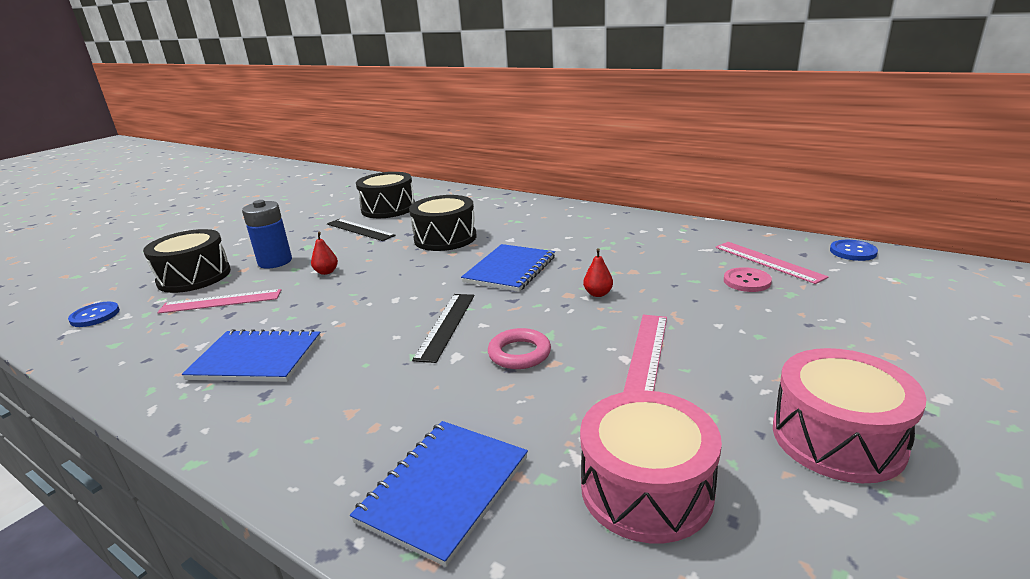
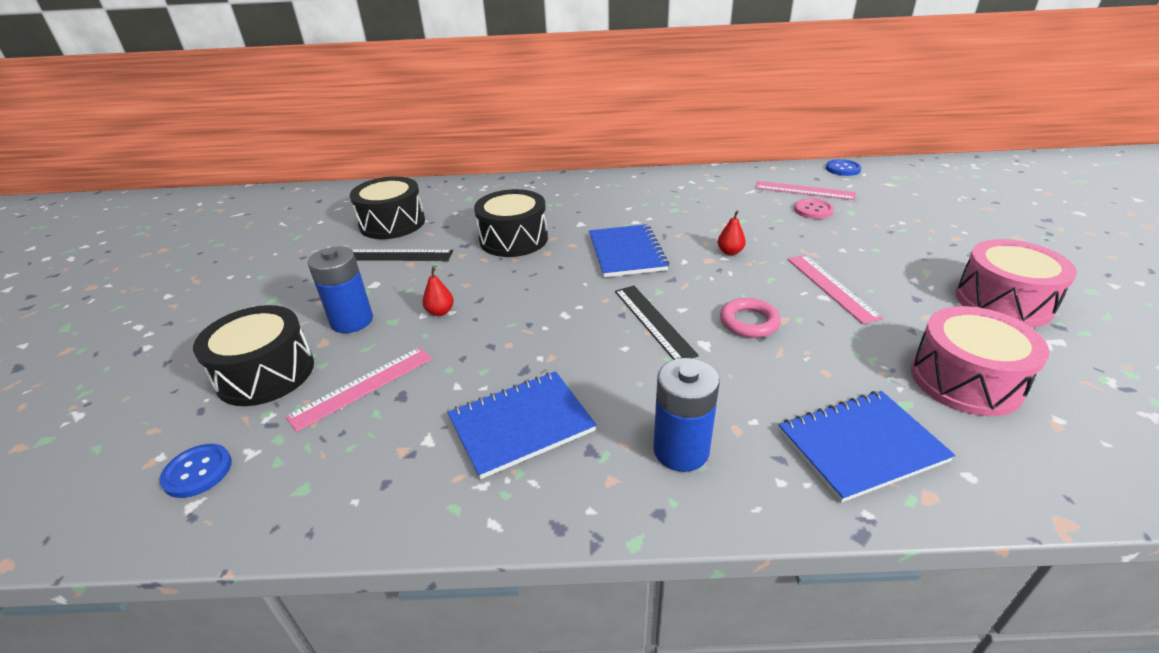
camera: 35 degrees left, 10 degrees up
(314, 421) = (681, 450): none -> blue battery
(444, 489) = (861, 446): blue notebook -> blue notebook turned 75 degrees clockwise

